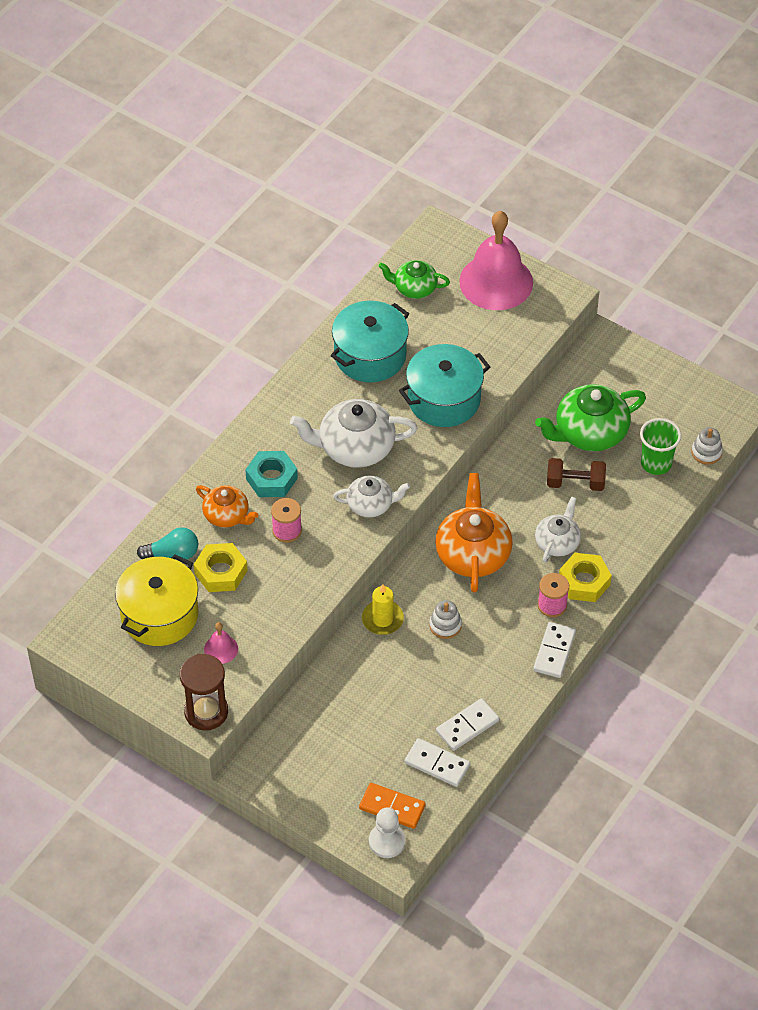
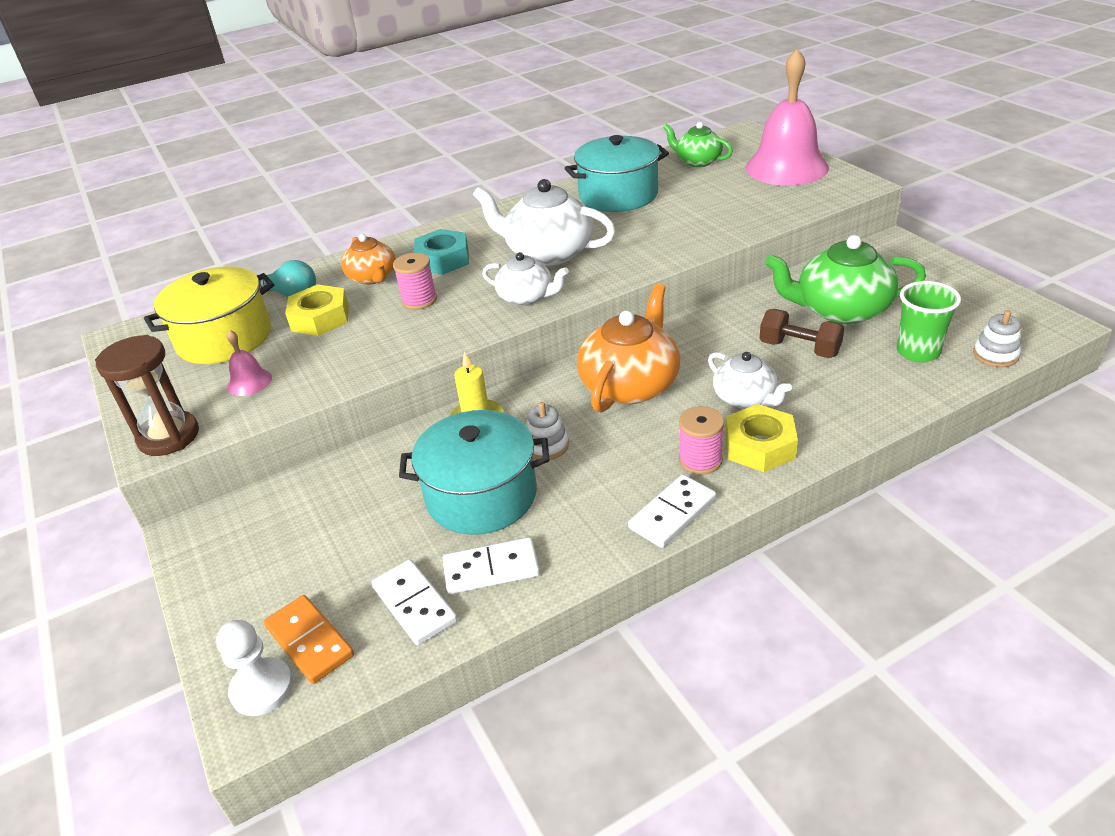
camera: 30 degrees right, 15 degrees down
(444, 399) = (672, 234): turquoise pot -> turquoise pot (481, 495)
(557, 542) = (745, 398): white teapot -> white teapot turned 90 degrees clockwise

